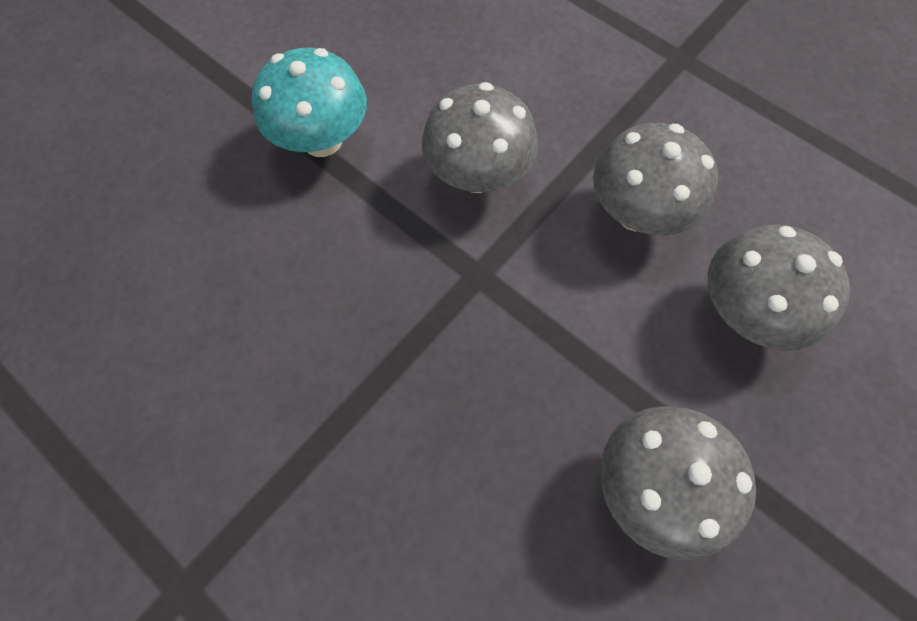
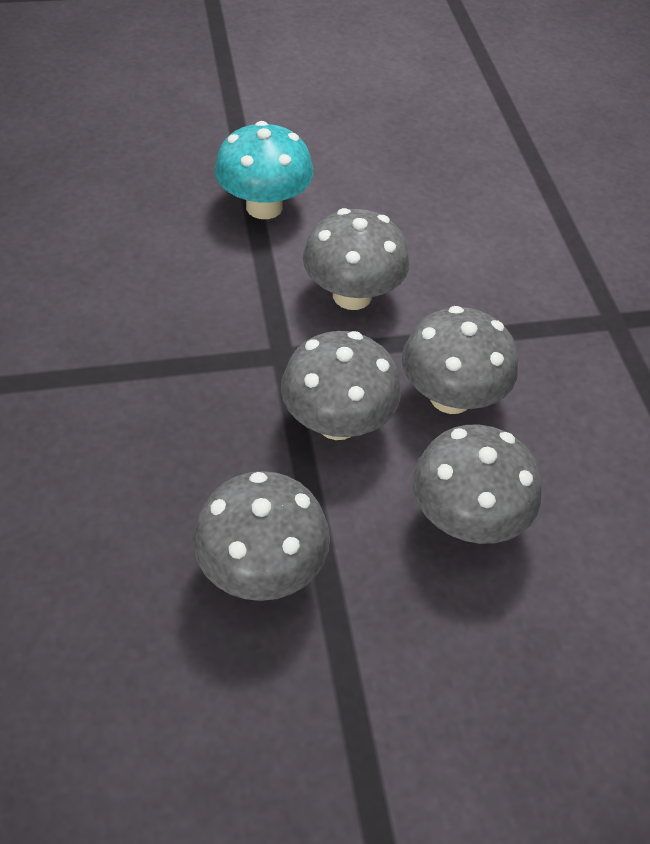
camera: 35 degrees right, 15 degrees down
(579, 303) = (337, 422): none -> grey mushroom

